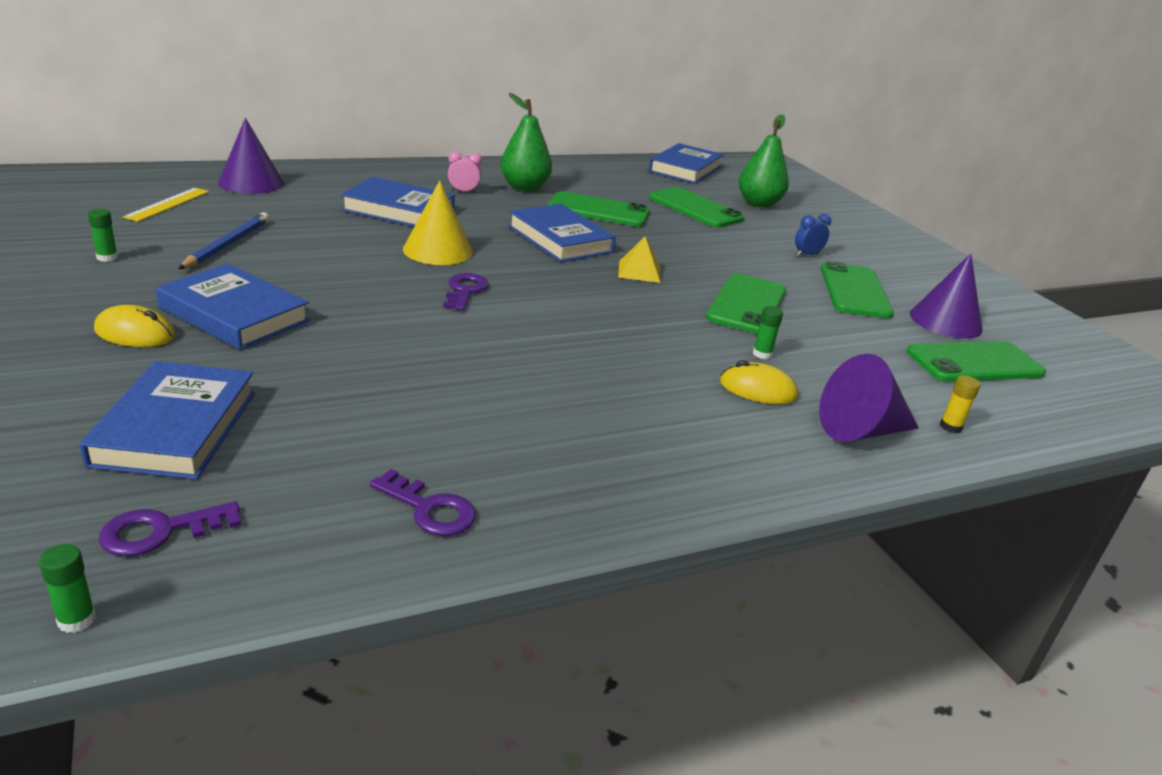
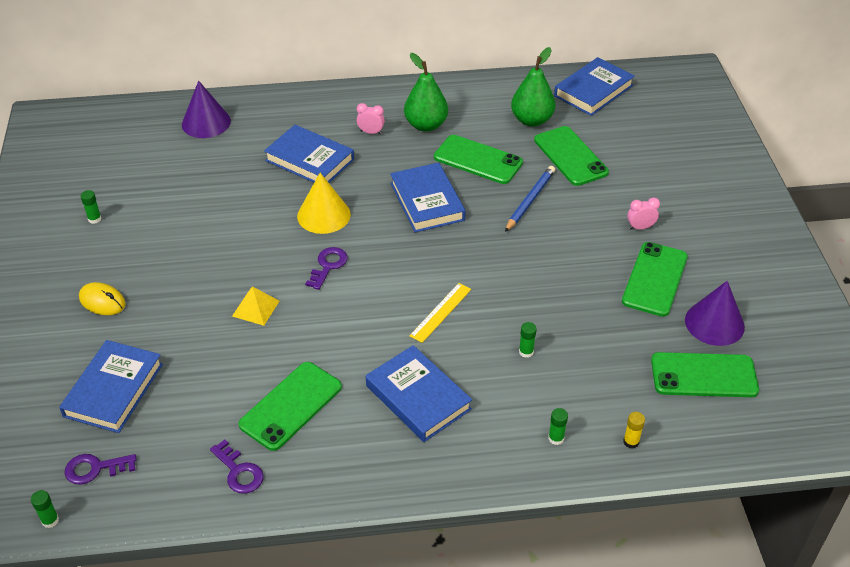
camera: 20 degrees right, 15 degrees up
(168, 204) = (142, 153): yellow ruler -> yellow ruler (440, 312)
(227, 244) = (174, 205): blue pencil -> blue pencil (530, 200)
(234, 314) = (165, 285): blue book -> blue book (418, 397)
(639, 271) = (475, 246): yellow pyramid -> yellow pyramid (256, 308)
(746, 304) = (546, 292): green phone -> green phone (291, 406)
(757, 389) = (501, 389): yellow mouse -> none
(758, 203) = (638, 148): green pear -> green pear (531, 120)
(807, 255) = (640, 227): blue clock -> pink clock
(860, 431) = (556, 438): purple cone -> green glue stick

